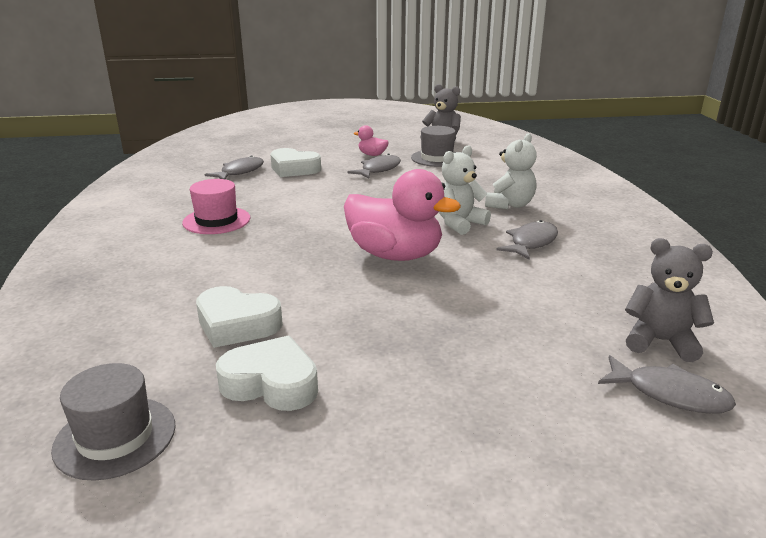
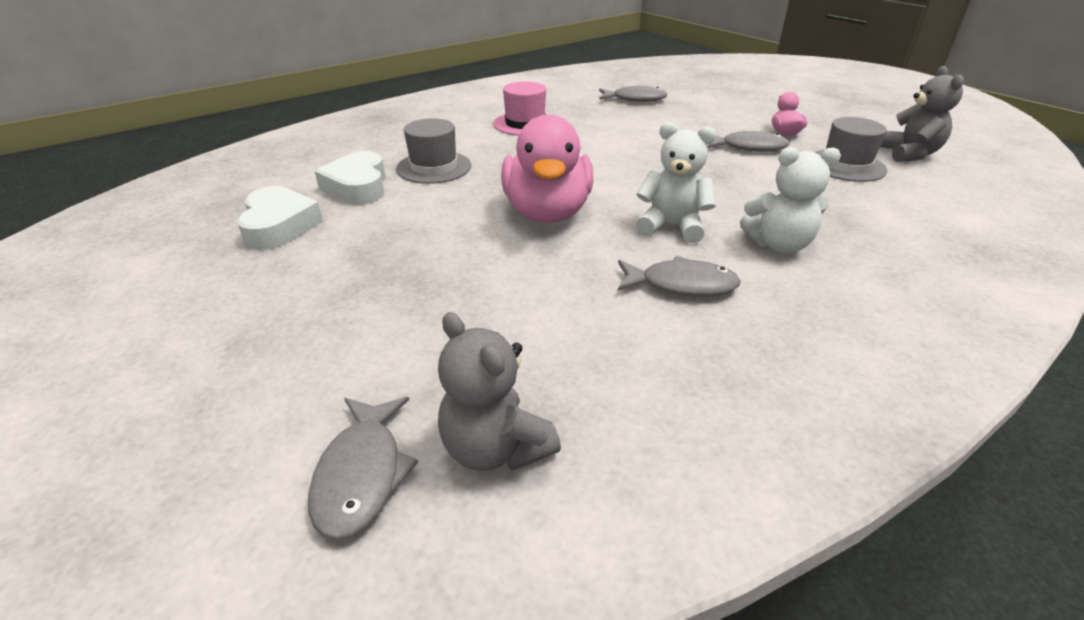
camera: 60 degrees right, 10 degrees up
(115, 437) = (196, 198): grey hat -> grey hat (434, 167)
(294, 169) = (679, 114): white heart -> none
(660, 341) = (495, 448): grey teddy bear -> grey teddy bear turned 150 degrees clockwise

